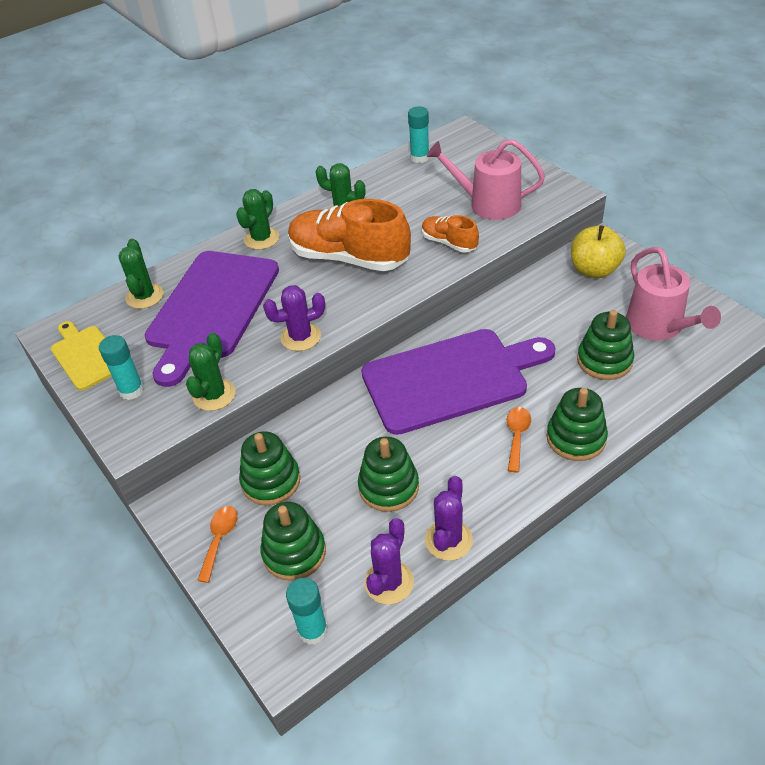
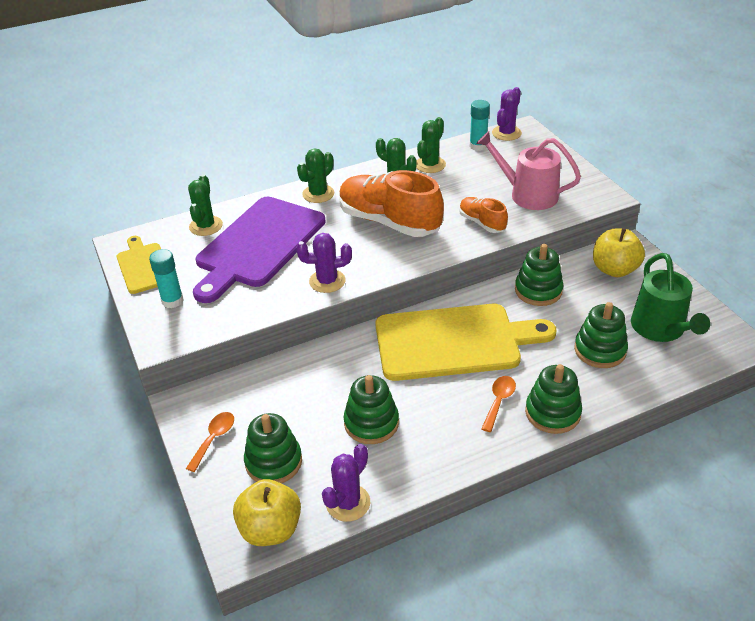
camera: 10 degrees right, 5 degrees down
(214, 395) = (239, 316): green cactus -> green cactus (430, 165)
(271, 481) = (271, 399): green stacking toy -> green stacking toy (538, 290)
(313, 630) = (270, 529): turquoise glue stick -> yellow apple
(448, 540) = (411, 478): purple cactus -> purple cactus (506, 133)
(451, 379) = (454, 342): purple cutting board -> yellow cutting board
(658, 326) = (660, 328): pink watering can -> green watering can

